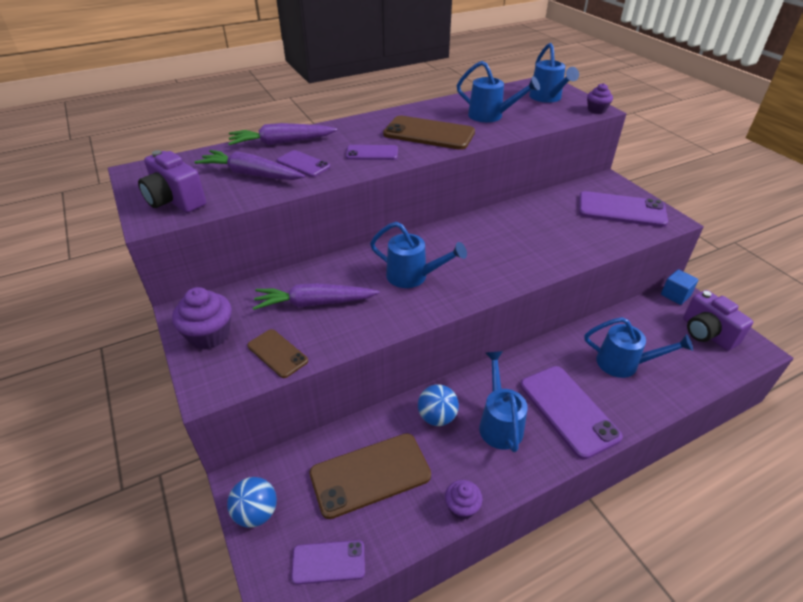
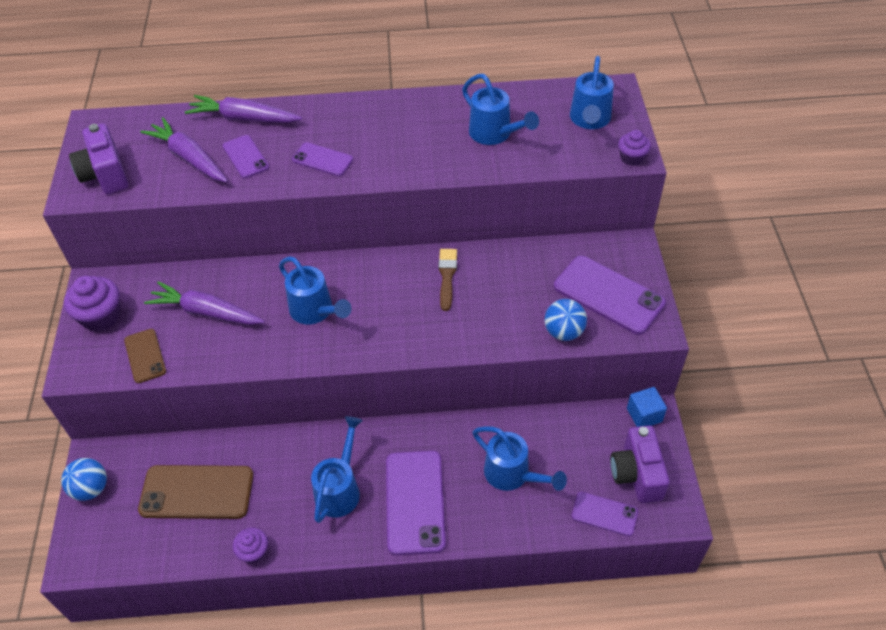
camera: 25 degrees right, 10 degrees up
(328, 562) = (123, 551): purple phone -> purple phone (604, 514)
(429, 133) = (403, 145): brown phone -> none
(437, 417) = (287, 461): blue ball -> blue ball (563, 332)
(498, 227) = (447, 276): none -> brown brush

